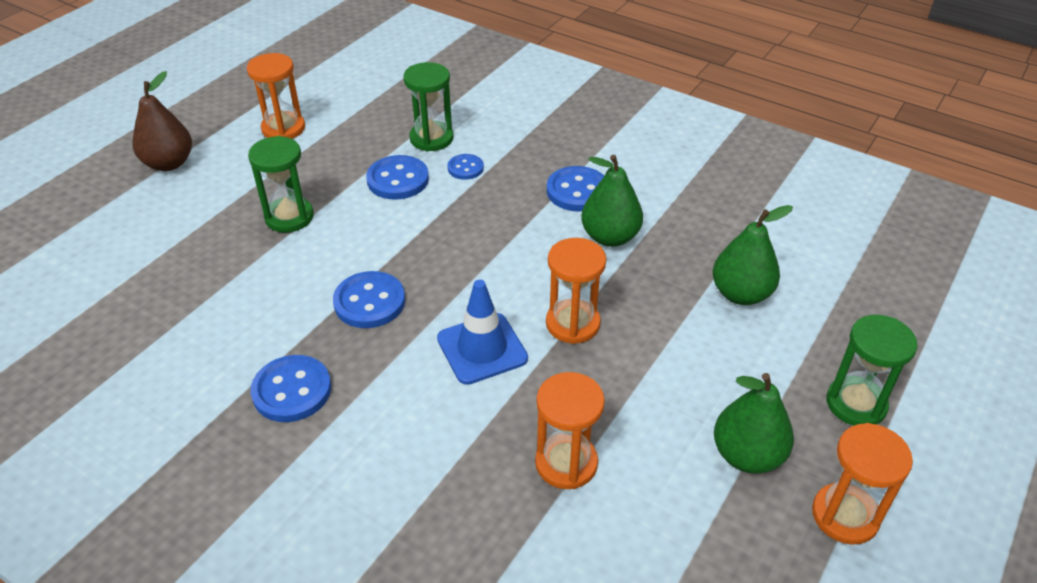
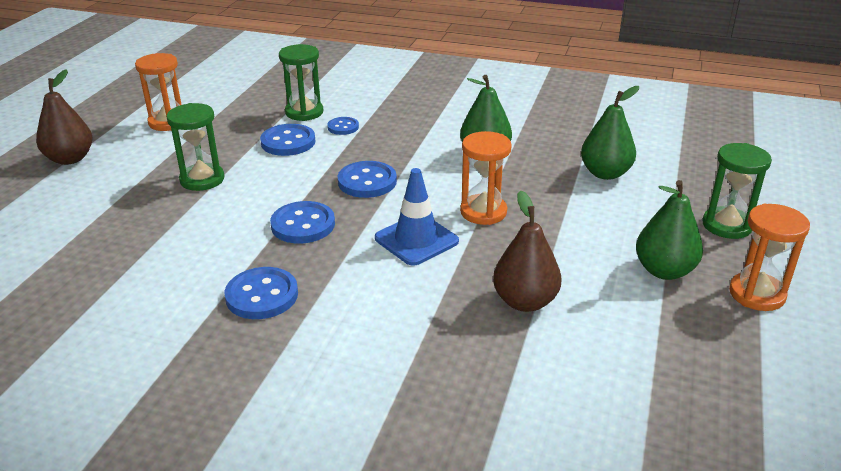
camera: 15 degrees left, 10 degrees down
(566, 463) = (525, 301): orange hourglass -> brown pear
(577, 191) = (443, 129): blue button -> blue button (367, 182)

